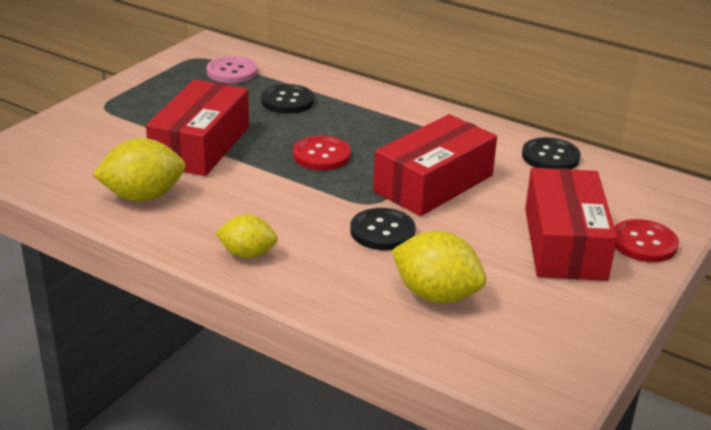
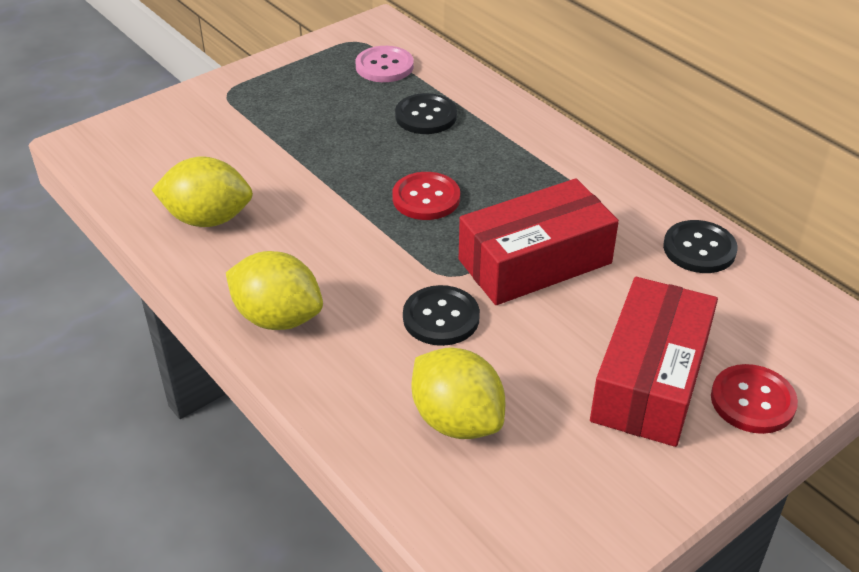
camera: 20 degrees right, 10 degrees up
(200, 145) = (301, 162): red box -> none
(247, 254) = (278, 318): yellow lemon -> yellow lemon, size x1.55

